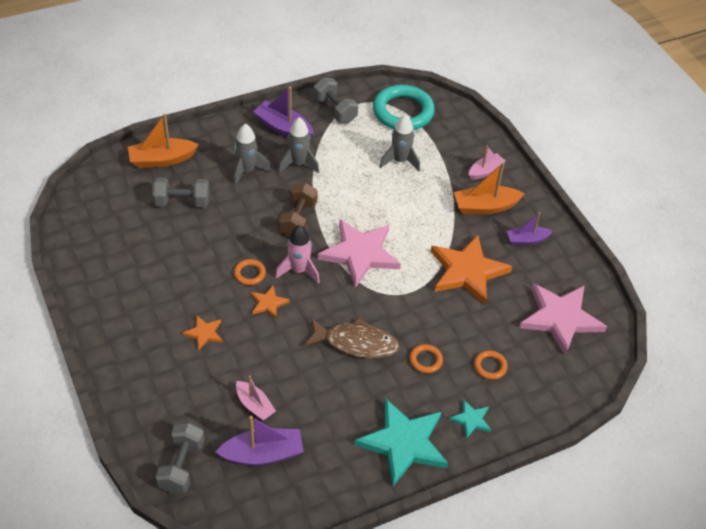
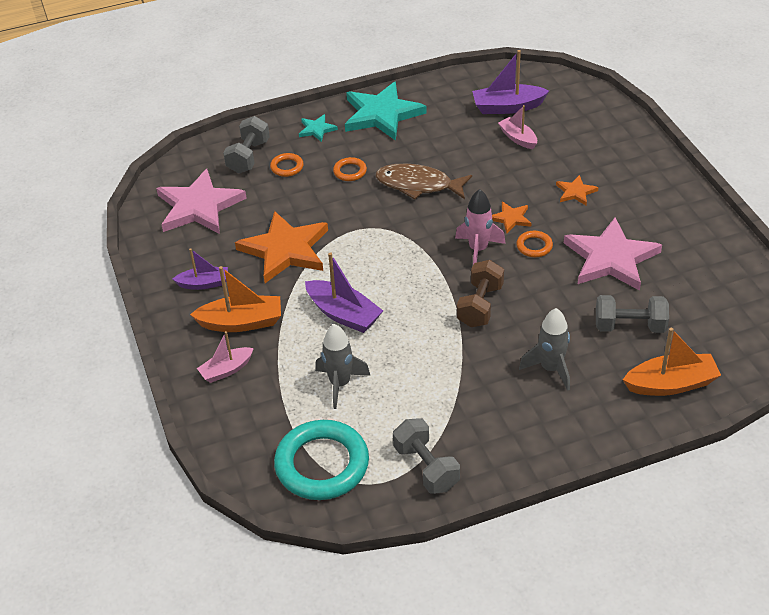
camera: 170 degrees left, 5 degrees down
(182, 466) = (577, 100): grey dumbbell -> grey dumbbell (248, 157)
(283, 128) = (504, 434): purple boat -> purple boat (343, 314)
(298, 164) = (481, 378): grey rocket -> none
(360, 254) = (406, 267): pink star -> pink star (611, 258)

